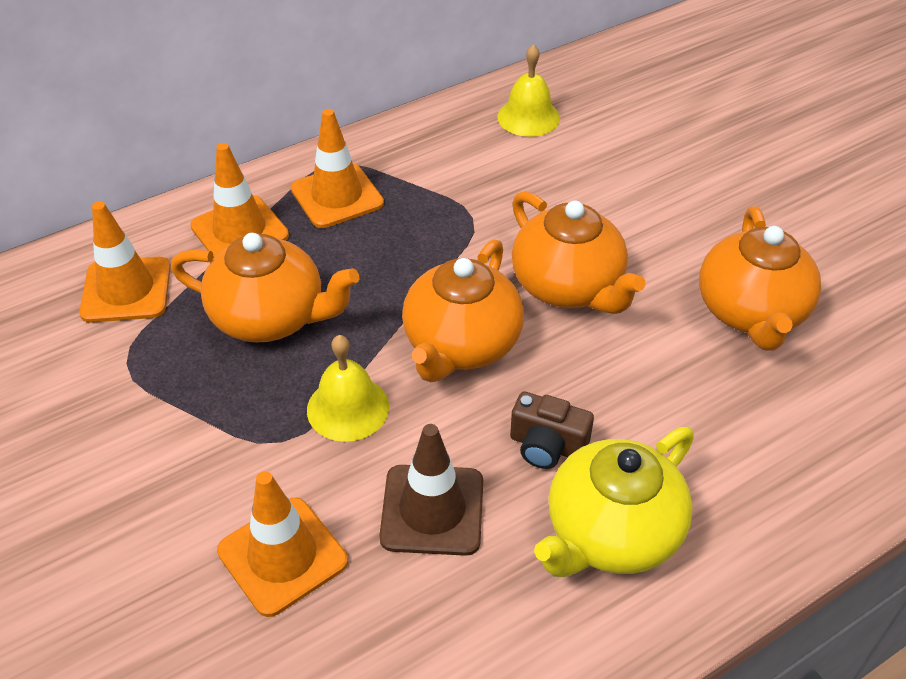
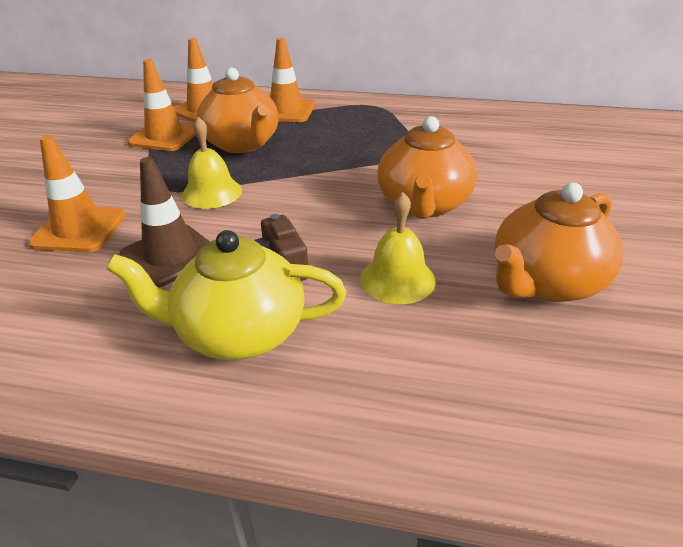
camera: 45 degrees right, 10 degrees down
(337, 196) = (355, 116): orange traffic cone -> orange traffic cone (165, 136)
(461, 344) = (313, 198): orange teapot -> none
(528, 117) = (526, 126): yellow bell -> yellow bell (397, 279)

